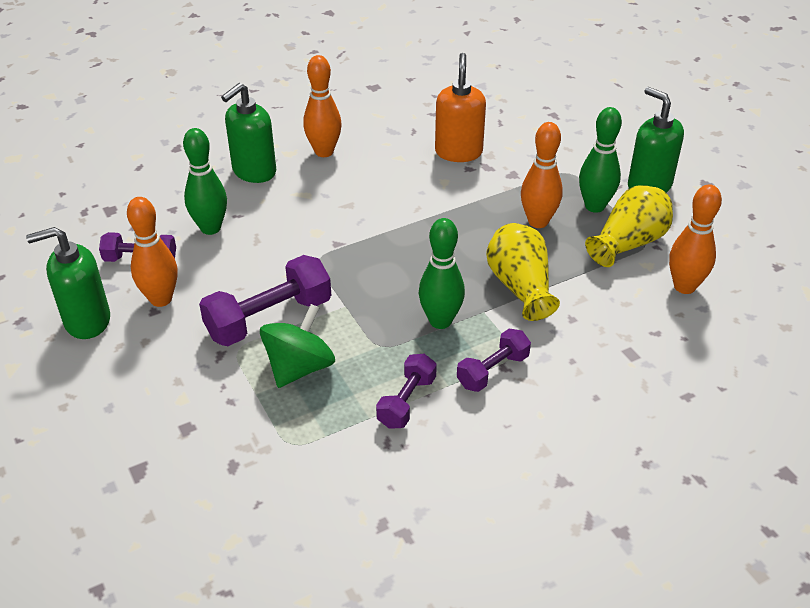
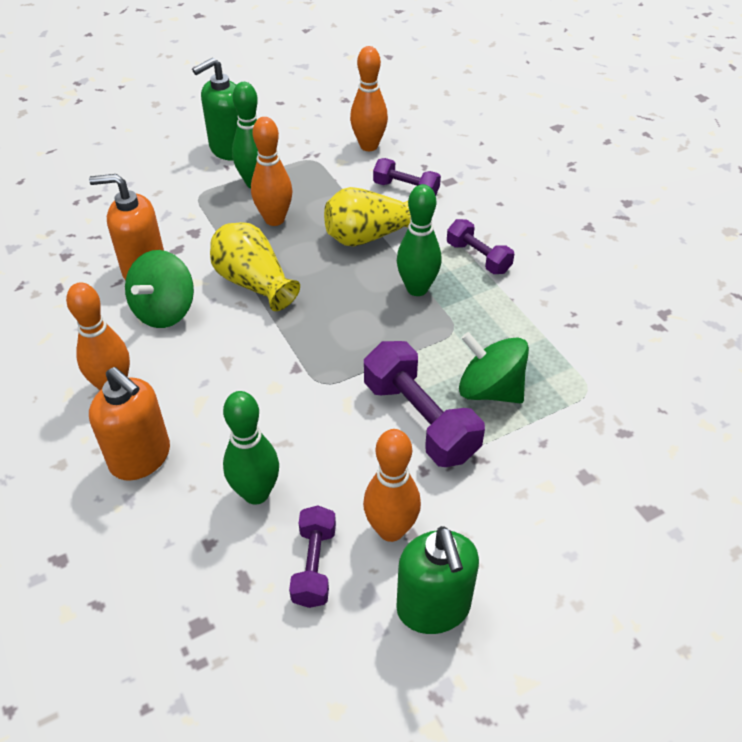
camera: 90 degrees left, 5 degrees up
(254, 171) = (141, 458): green soap dispenser -> orange soap dispenser
(406, 402) = (523, 312): purple dumbbell -> purple dumbbell (406, 189)
(407, 167) = (164, 311): none -> green spinning top
(628, 243) = (310, 169): yellow vase -> yellow vase (253, 283)

